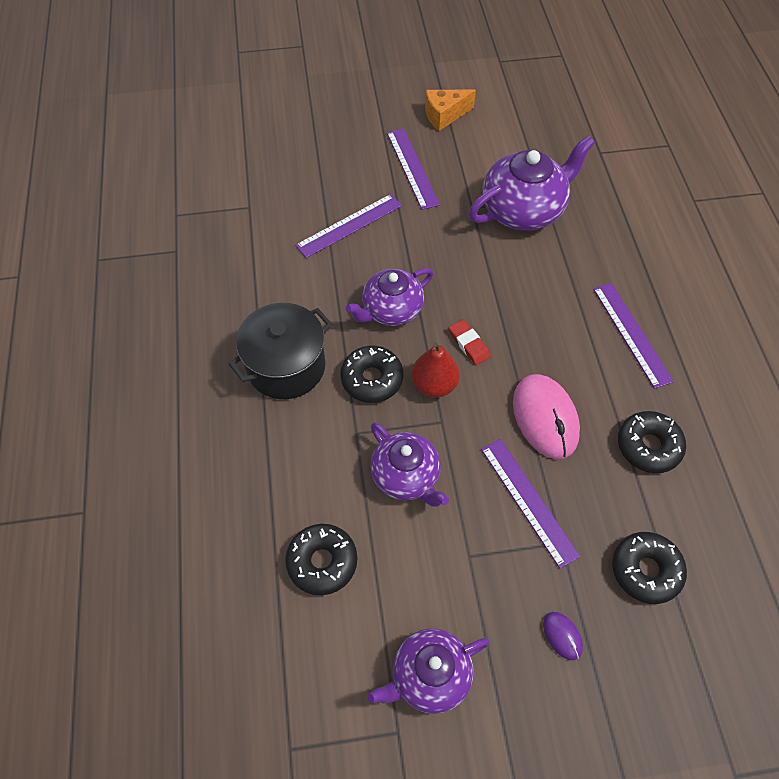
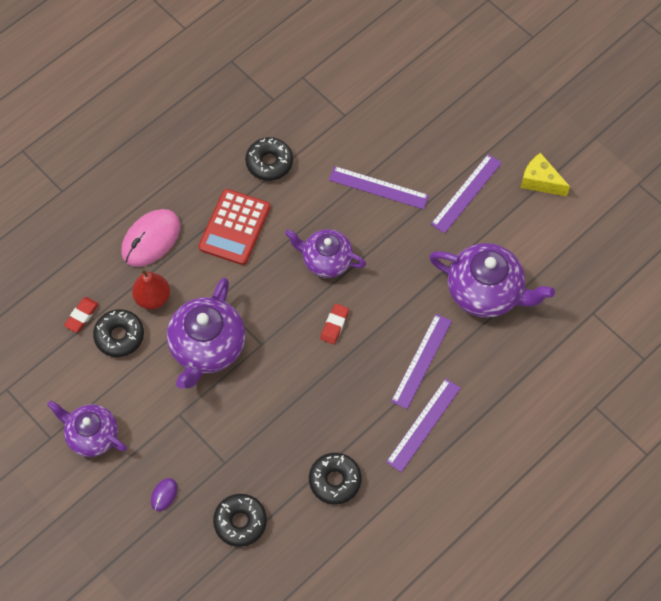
camera: 55 degrees right, 5 degrees up
(262, 589) = (81, 316): none -> red eraser
(286, 366) = (234, 227): black pot -> red calculator
(372, 379) = (263, 283): black donut -> black donut (269, 163)
(406, 476) = (207, 347): purple teapot -> purple teapot, size x1.50
(434, 384) = (286, 323): red pear -> red pear (153, 298)
(444, 115) = (540, 181): orange cheese -> yellow cheese
(528, 501) = (240, 428): purple ruler -> purple ruler (421, 361)
(545, 418) = (310, 405): pink mouse -> pink mouse (151, 239)

